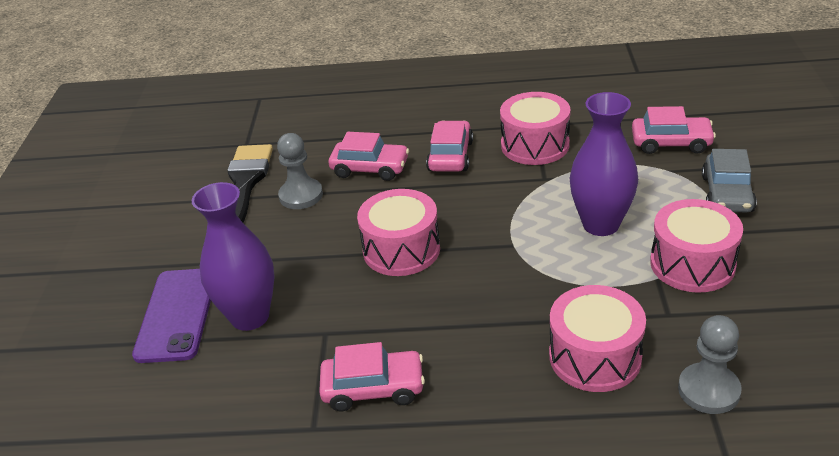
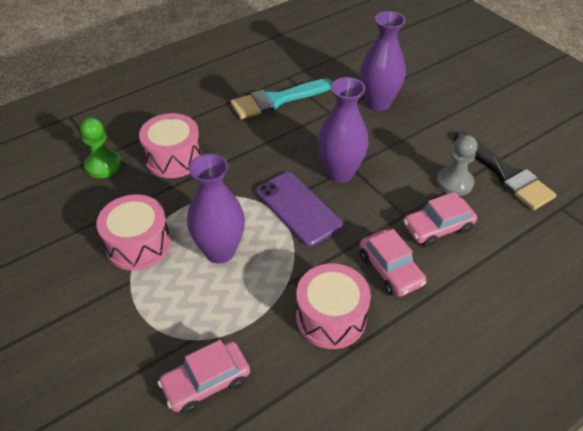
camera: 140 degrees right, 10 degrees up
(177, 315) = (416, 89): purple phone -> purple phone (298, 208)
(373, 388) = (277, 100): pink car -> turquoise brush
(401, 250) = (340, 173): pink drum -> purple vase
(708, 390) = (103, 165): grey pawn -> green pawn
(727, 194) = (131, 330): grey car -> none

